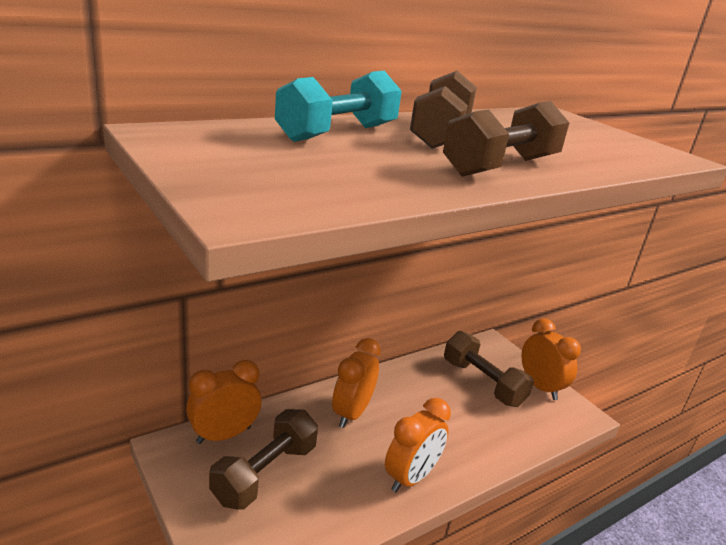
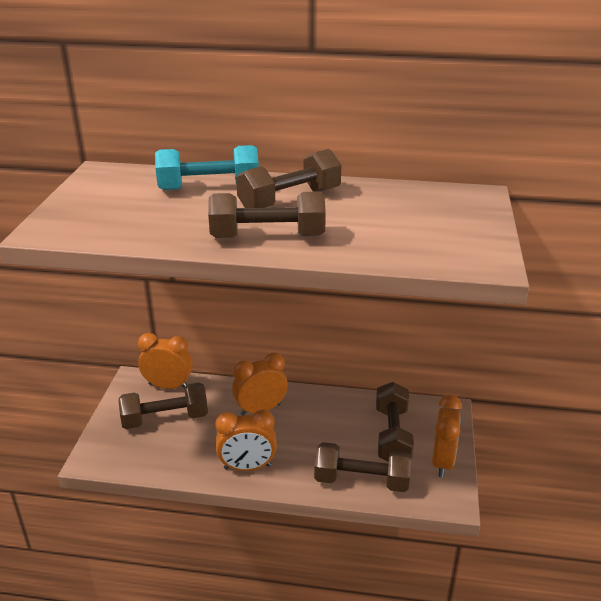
camera: 45 degrees right, 5 degrees up
(511, 435) = (361, 481): none -> brown dumbbell

